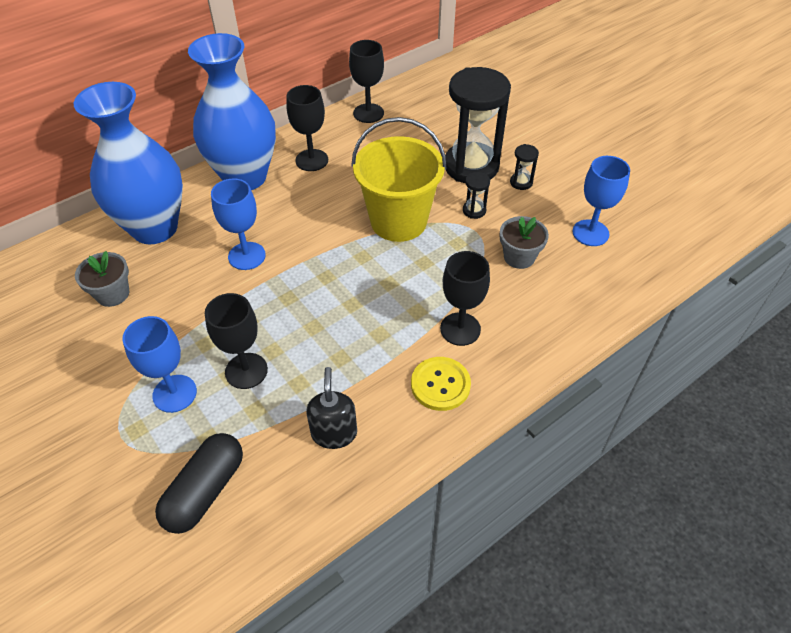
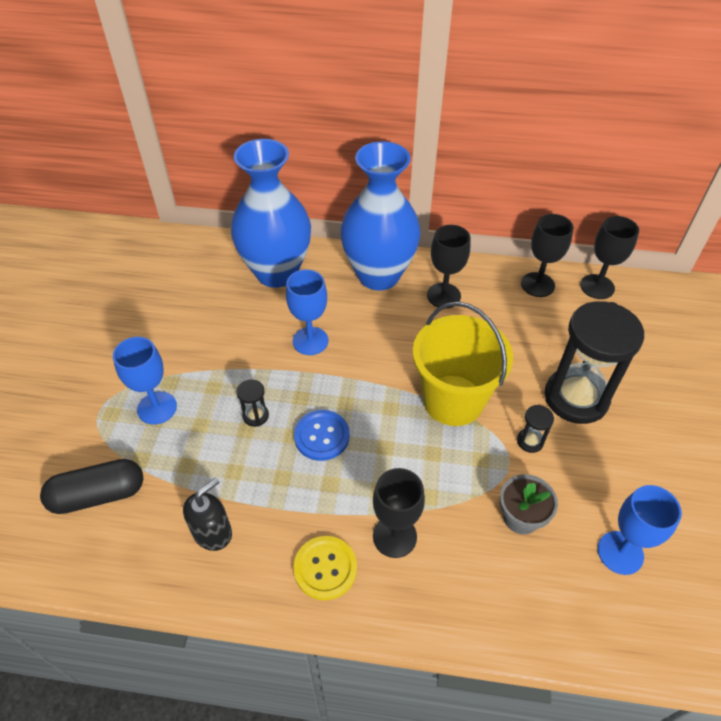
camera: 45 degrees right, 0 degrees up
(112, 294) = (201, 303): grey flower pot -> none
(246, 371) = (213, 430): black goblet -> black goblet (597, 287)
(336, 310) = (322, 436): none -> blue button
(521, 182) = (607, 449): black hourglass -> black hourglass (255, 416)

